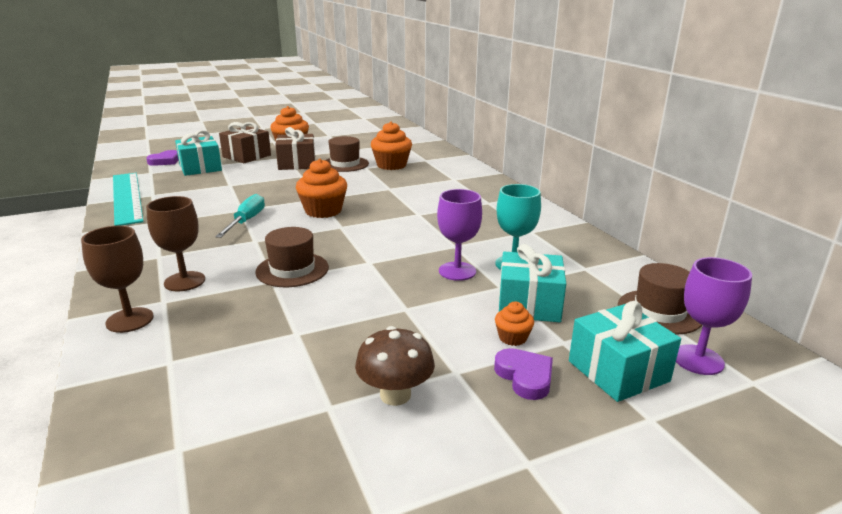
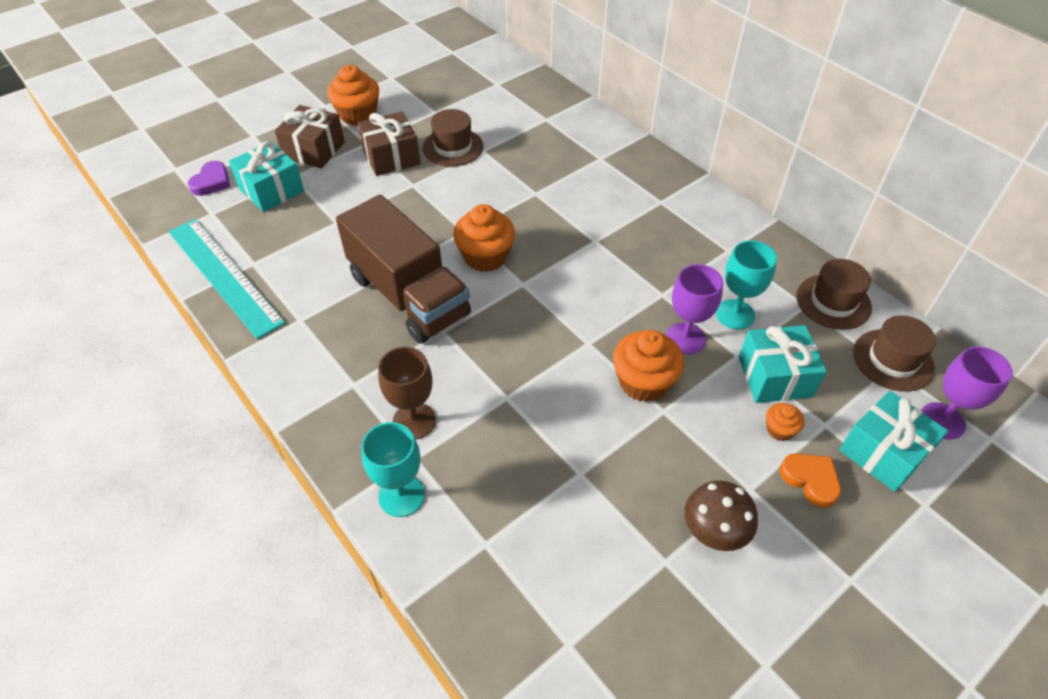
camera: 15 degrees left, 25 degrees up
(130, 320) = (401, 495): brown goblet -> turquoise goblet
(246, 221) = (408, 296): turquoise screwdriver -> brown truck
(292, 270) = (516, 374): brown hat -> brown hat (833, 302)
(391, 165) = (511, 139): orange cupcake -> orange cupcake (643, 382)
(525, 377) = (810, 480): purple heart -> orange heart

